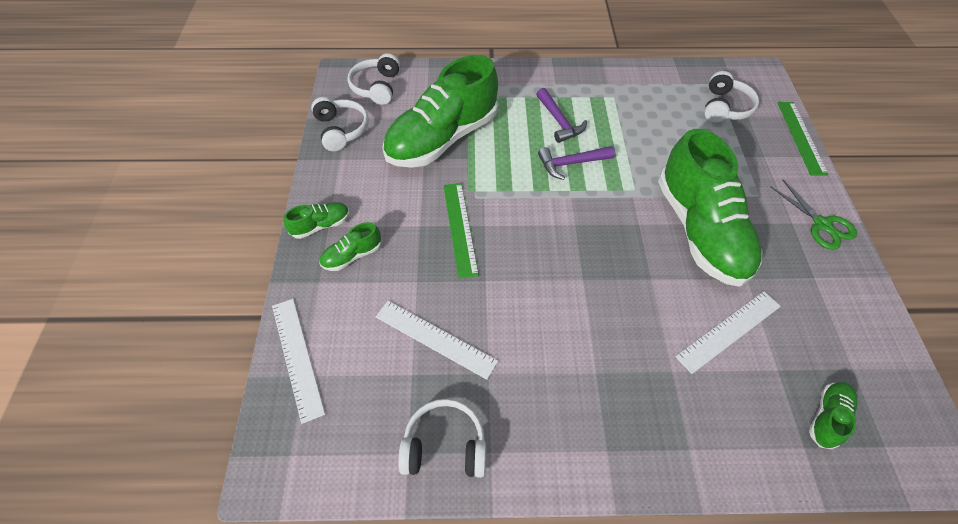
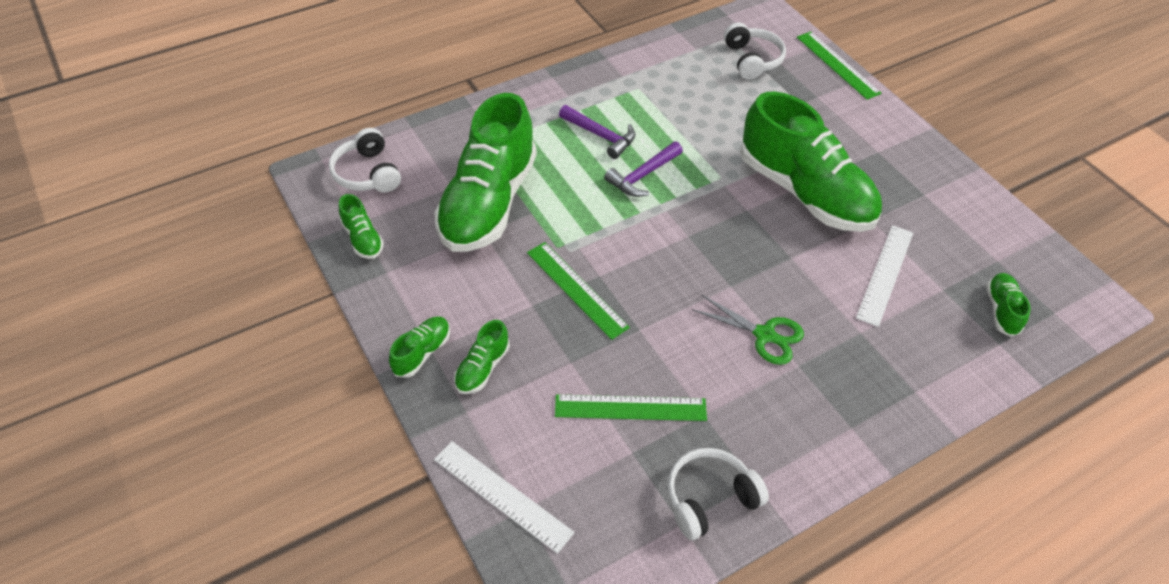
camera: 30 degrees left, 5 degrees down
(341, 130) = (362, 239): white headphones -> green shoe
(435, 338) = (630, 408): white ruler -> green ruler
(822, 224) = (903, 143): green scissors -> green scissors (764, 335)

